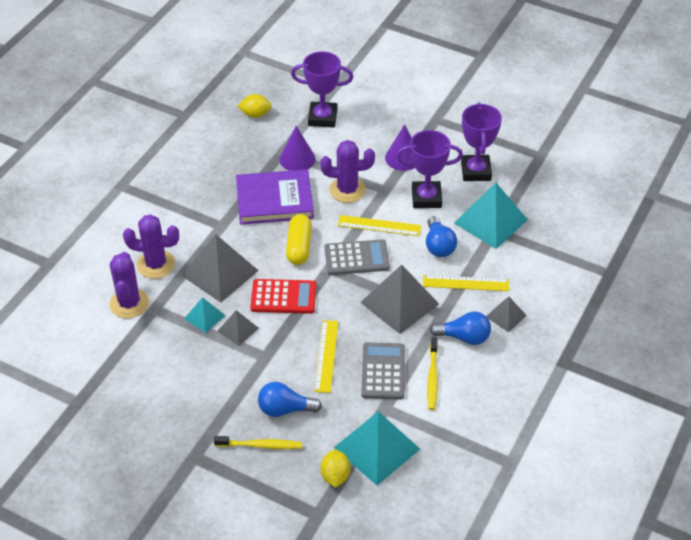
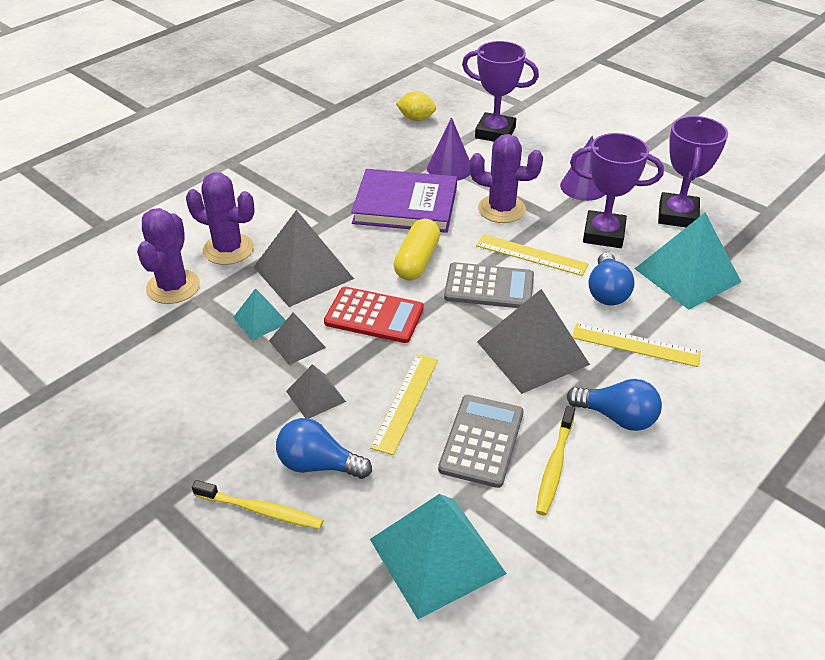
camera: 15 degrees right, 5 degrees down
(335, 476) = (356, 586): yellow lemon -> none
(506, 316) = (687, 400): grey pyramid -> grey pyramid (315, 396)

